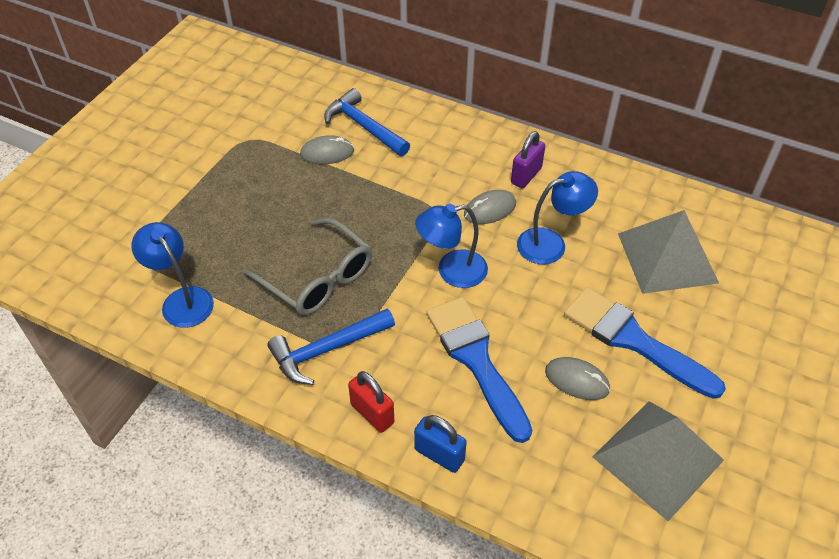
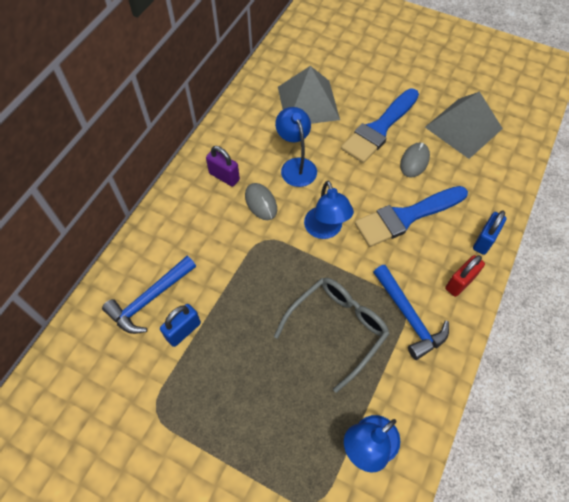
camera: 90 degrees left, 10 degrees up
(327, 153) = (183, 331): grey mouse -> blue padlock

